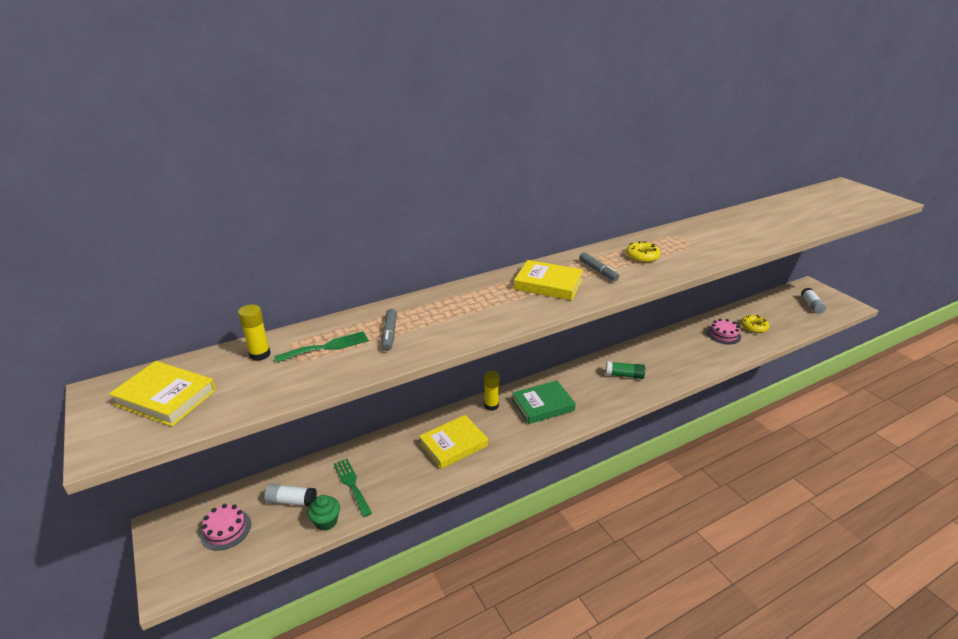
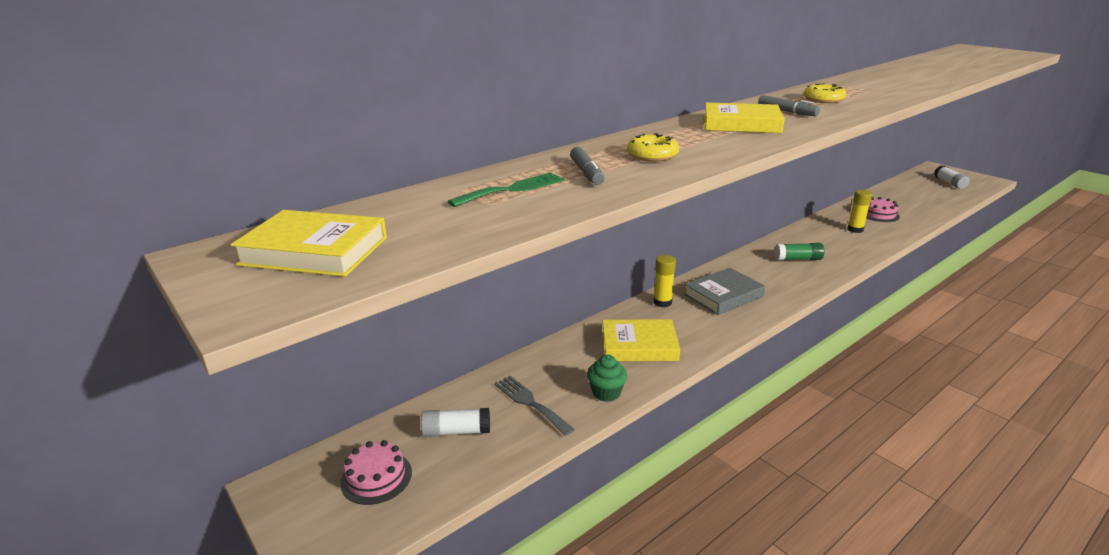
camera: 10 degrees left, 5 degrees down
(260, 354) = (424, 202): yellow glue stick -> yellow glue stick (855, 229)
(326, 521) = (516, 448): green cupcake -> green cupcake (606, 393)
(352, 484) = (530, 403): green fork -> grey fork
(453, 445) = (639, 345): yellow book -> yellow book turned 45 degrees clockwise
(543, 405) = (723, 295): green book -> grey book
(753, 327) = (905, 205): yellow donut -> yellow donut (652, 155)

